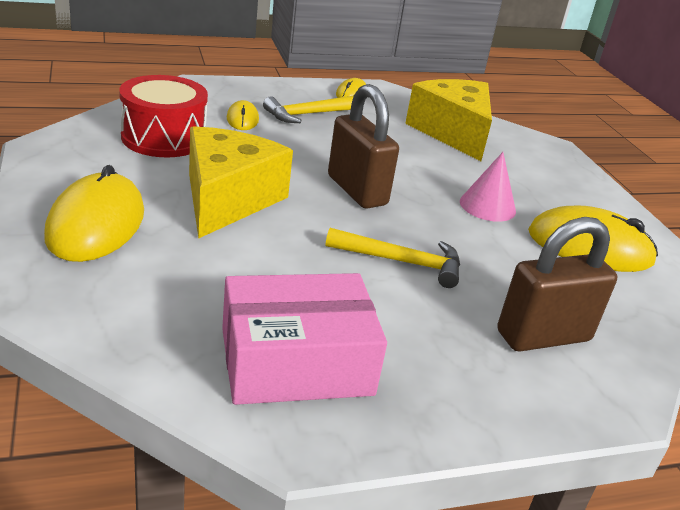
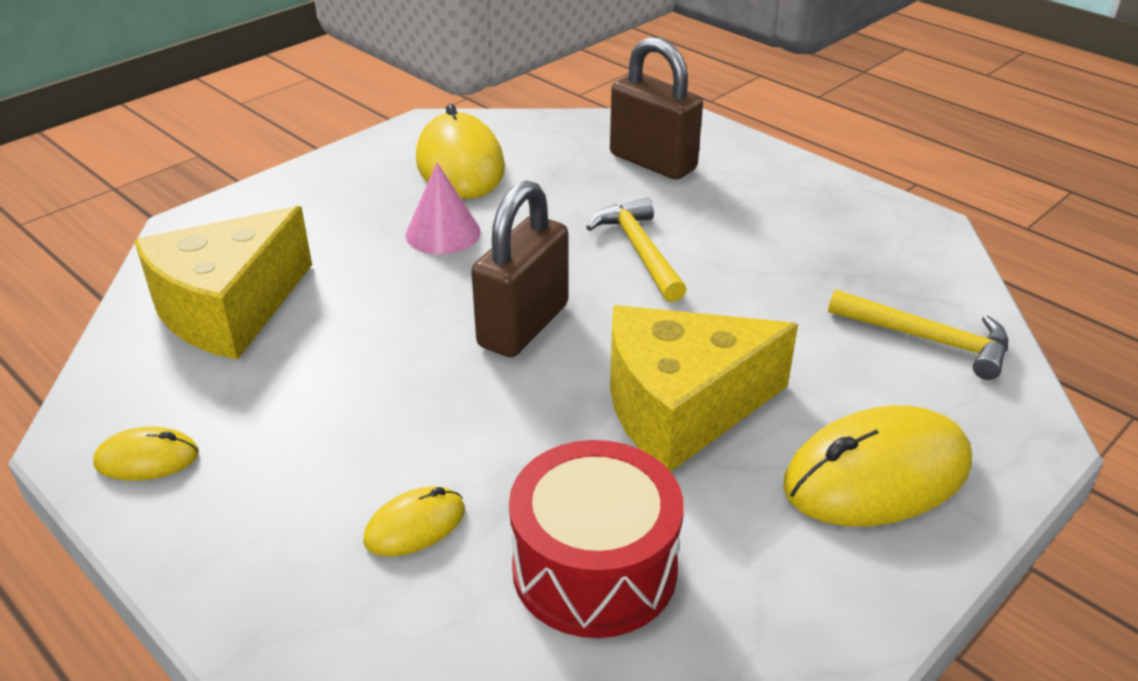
camera: 115 degrees left, 5 degrees up
(296, 361) = (859, 253): pink box -> none
(309, 114) = (307, 464): yellow hammer -> yellow hammer (927, 339)

